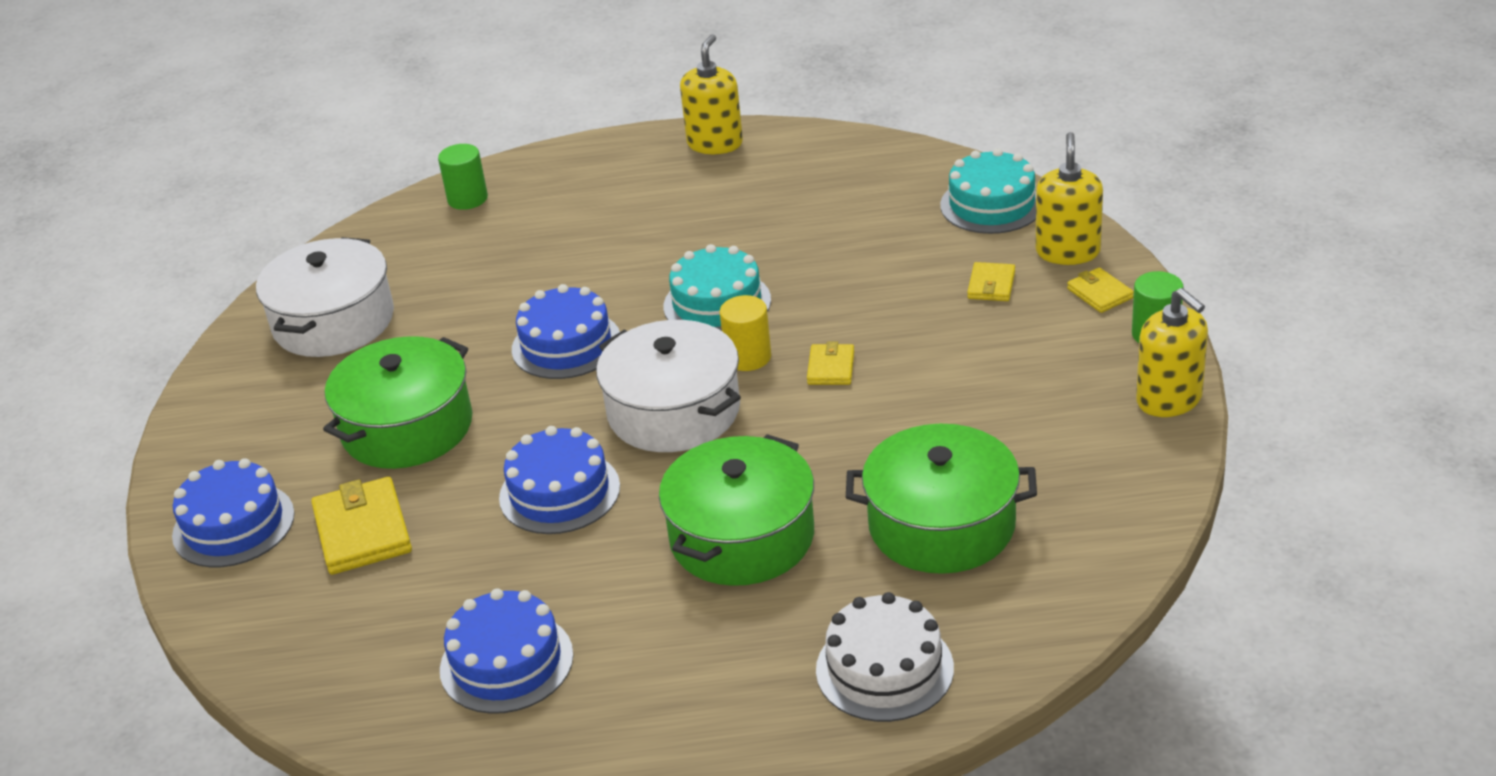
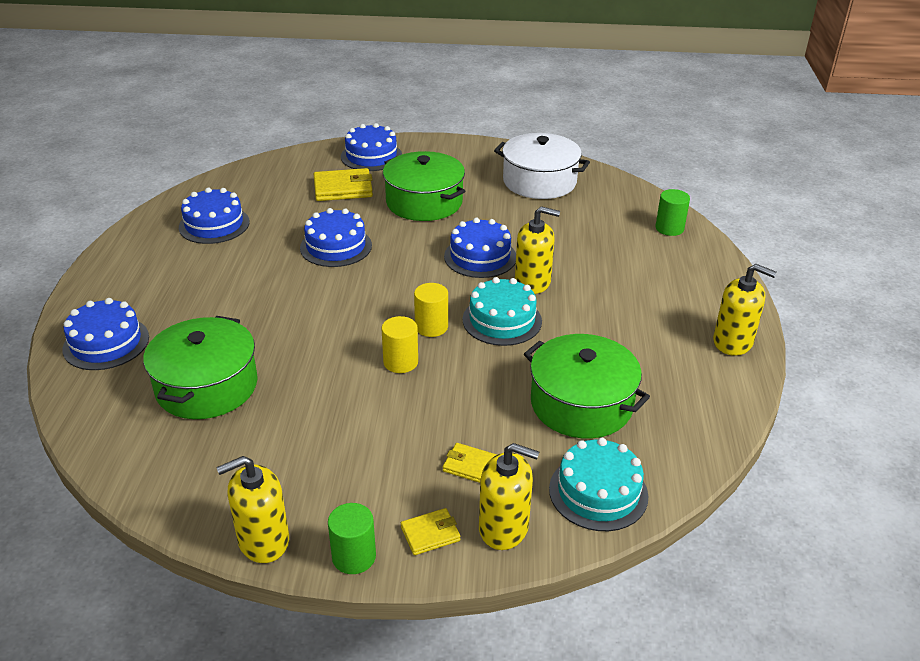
camera: 95 degrees right, 0 degrees up
(623, 291) = (532, 282): none -> yellow soap dispenser
(674, 411) = (388, 291): white pot -> none
(742, 537) = (253, 305): green pot -> green pot (581, 404)
(831, 368) = (400, 362): yellow wallet -> yellow cylinder
(884, 669) = (106, 343): white cake -> blue cake

